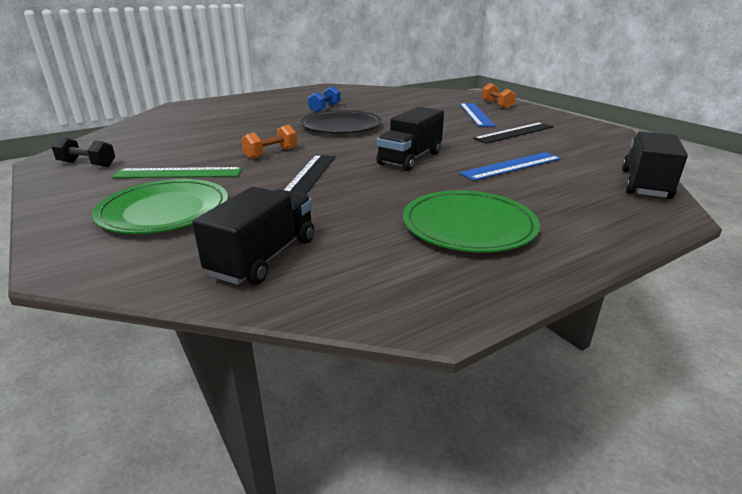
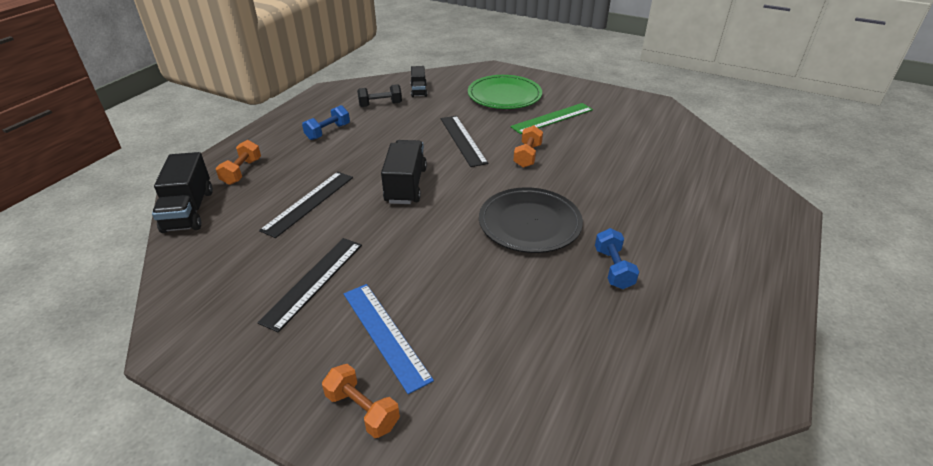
camera: 150 degrees right, 10 degrees up
(87, 164) = (625, 107): black dumbbell -> black dumbbell (380, 104)
(264, 257) = (419, 90): black truck -> black truck, size x0.59
(468, 226) = (328, 132): green plate -> blue dumbbell
(512, 166) = (308, 203): blue ruler -> black ruler
(596, 205) = (242, 172): none -> orange dumbbell

